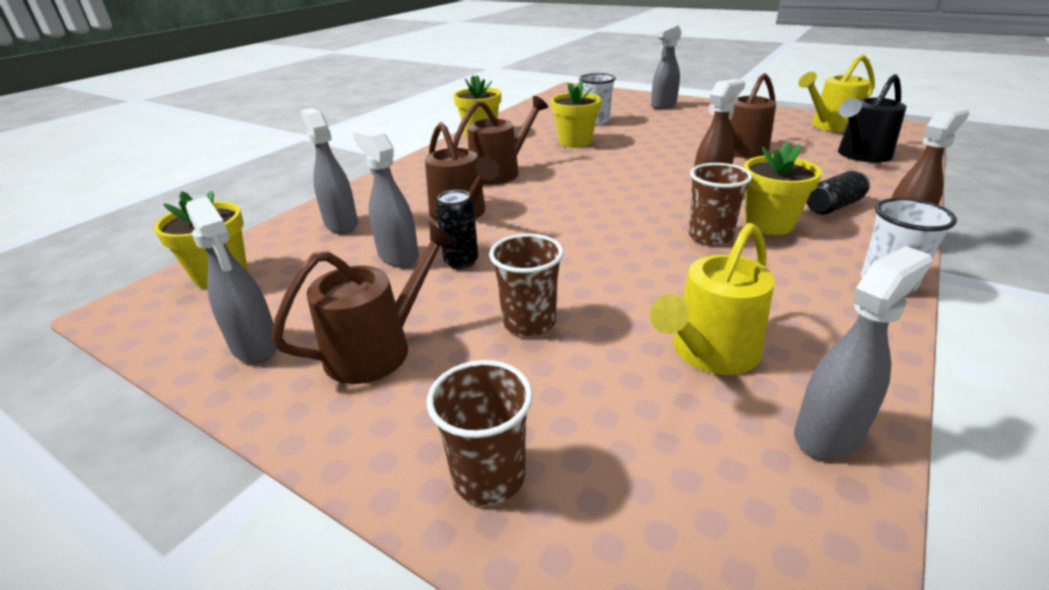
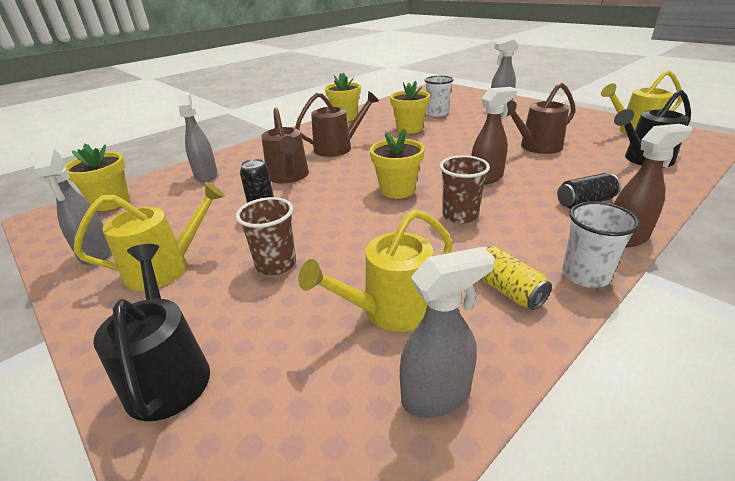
camera: 15 degrees right, 0 degrees up
(377, 349) = (165, 268): brown watering can -> yellow watering can
(398, 256) = (225, 203): grey spray bottle -> none
(489, 476) = (168, 373): brown cup -> black watering can
(769, 224) = (516, 211): yellow flower pot -> yellow flower pot (397, 190)
(820, 309) = (507, 289): none -> yellow can

